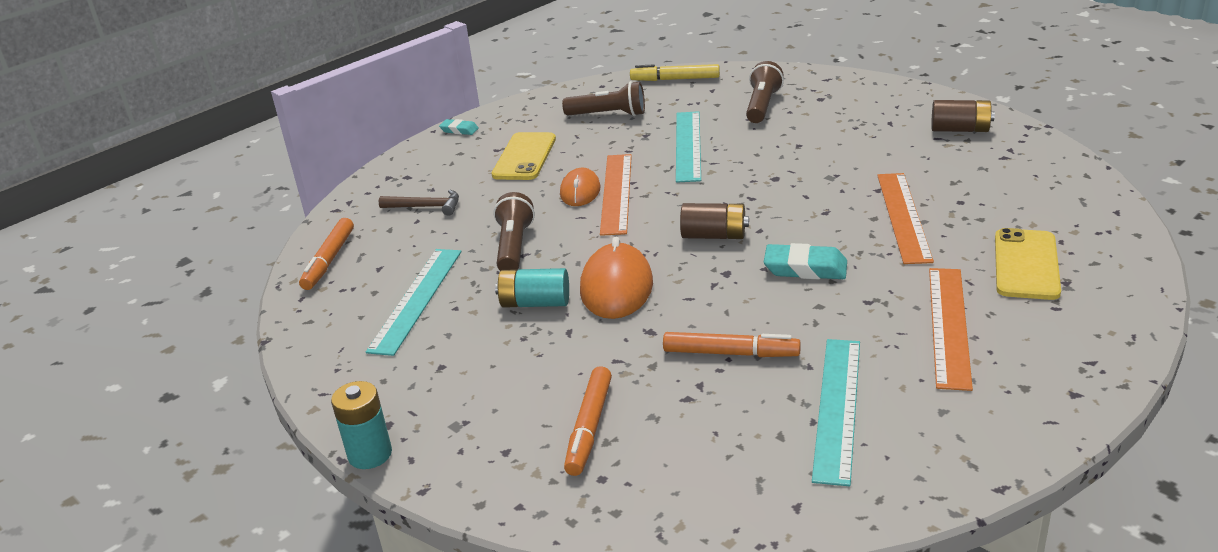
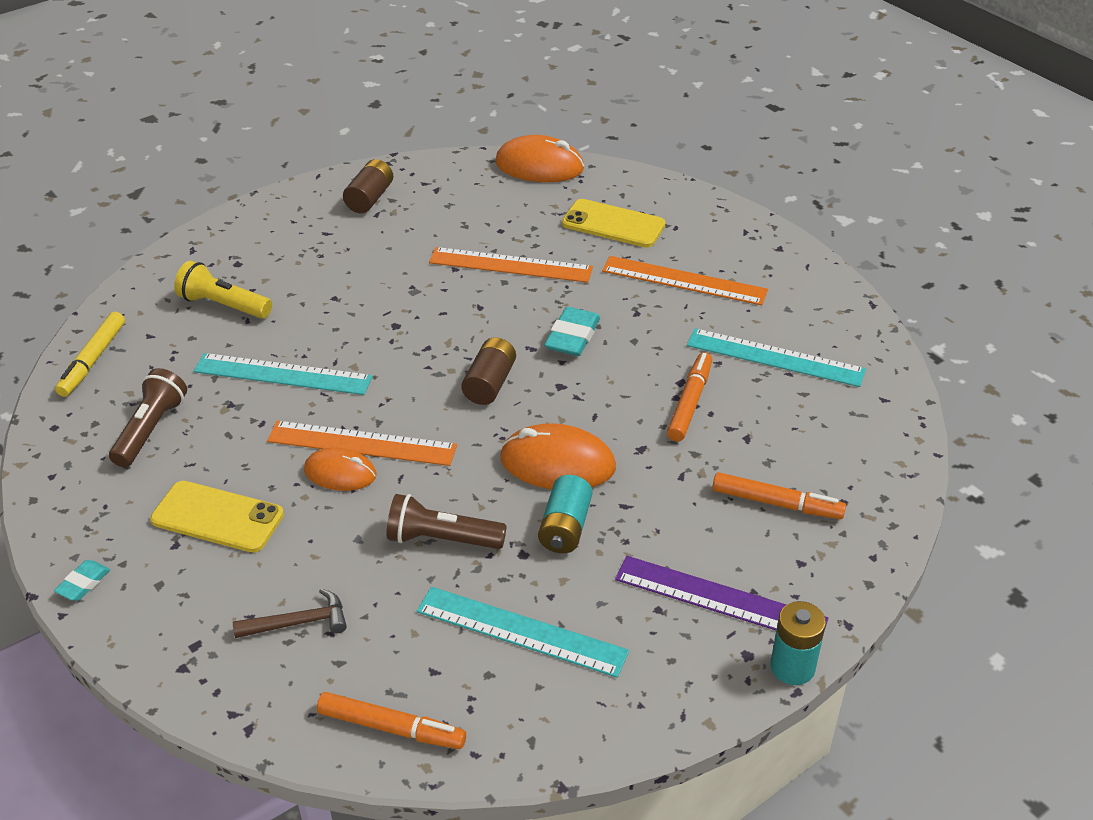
camera: 85 degrees left, 10 degrees up
(426, 207) = (298, 623): brown hammer -> brown hammer turned 60 degrees clockwise
(454, 401) = (720, 599): none -> purple ruler
(762, 106) = (223, 305): brown flashlight -> yellow flashlight
(1103, 203) = (539, 166): none -> orange mouse

